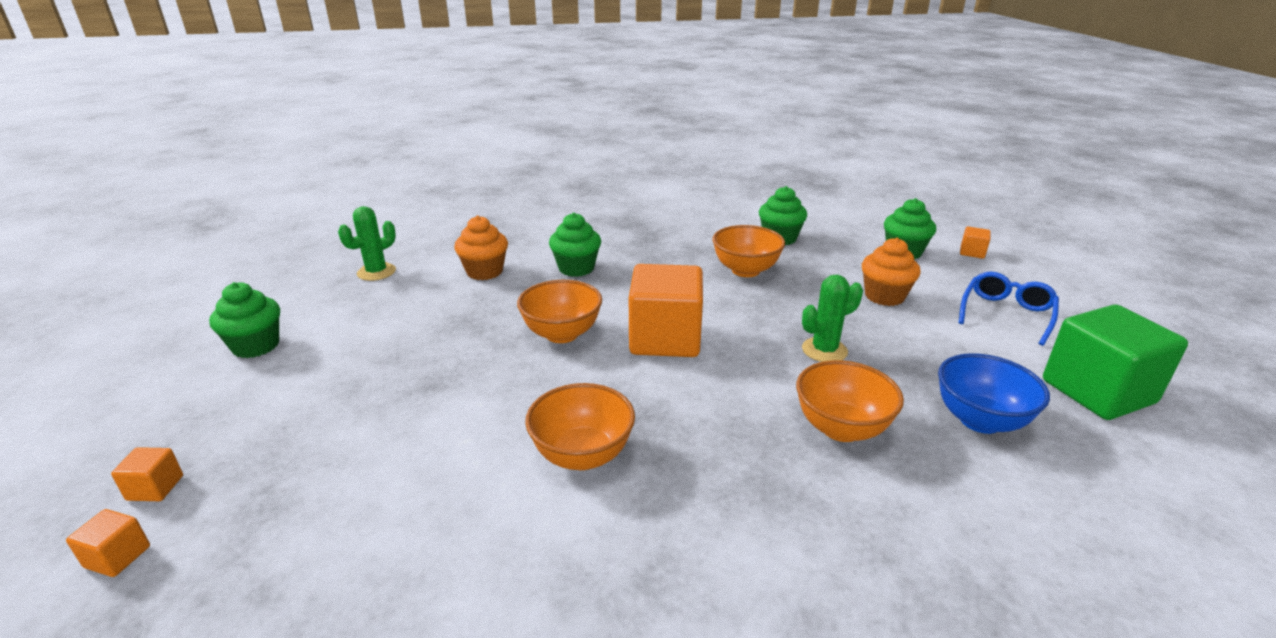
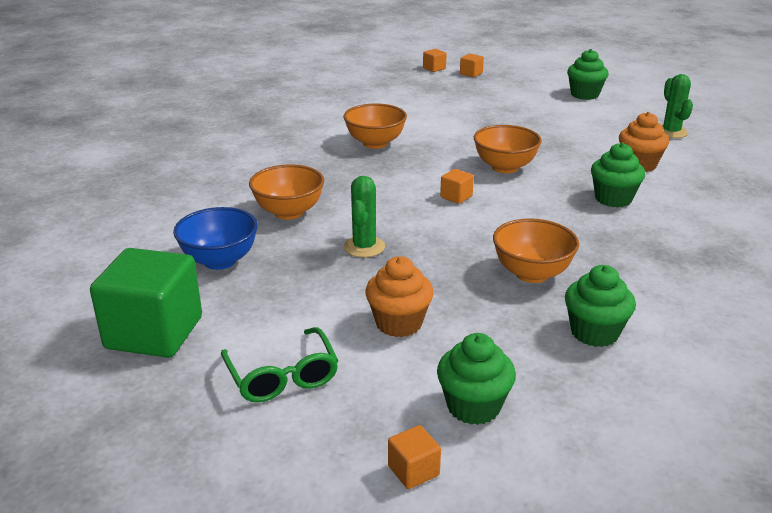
camera: 125 degrees right, 0 degrees up
(665, 339) = (456, 197): orange cube -> orange cube, size x0.42
(1006, 314) = (282, 376): blue glasses -> green glasses

